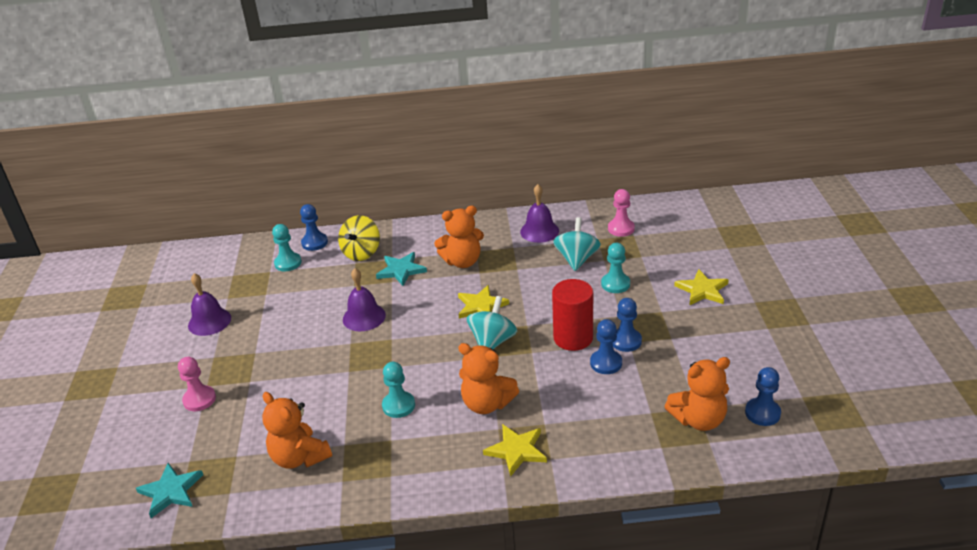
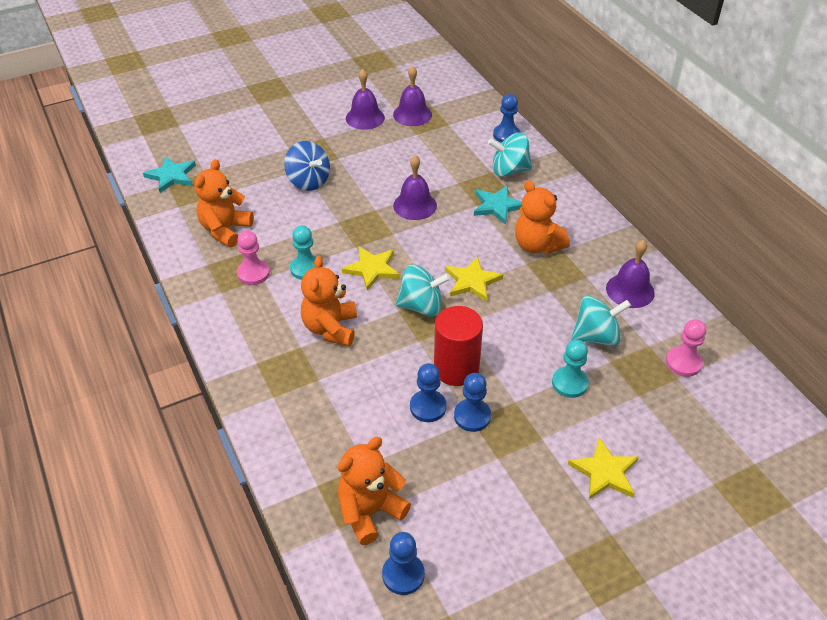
camera: 65 degrees right, 10 degrees up
(199, 399) = (271, 150): pink pawn -> pink pawn (253, 273)
(234, 290) = (412, 114): none -> purple bell
(273, 380) = (308, 181): none -> blue spinning top
(288, 263) = (466, 130): turquoise pawn -> none
(361, 253) = (509, 170): yellow spinning top -> turquoise spinning top
(516, 450) = (276, 368): yellow star -> yellow star (372, 269)
(698, 419) = (370, 511): orange teddy bear -> orange teddy bear turned 90 degrees clockwise

